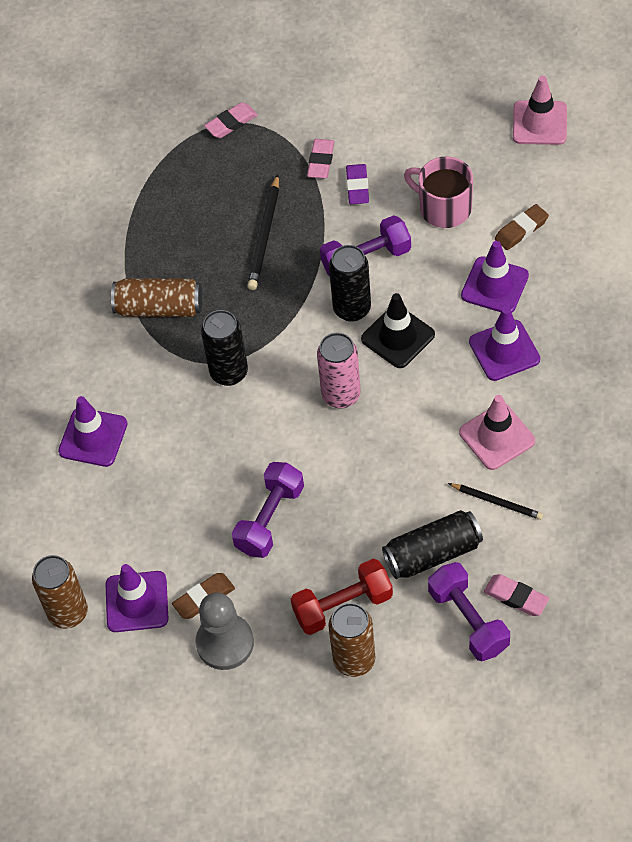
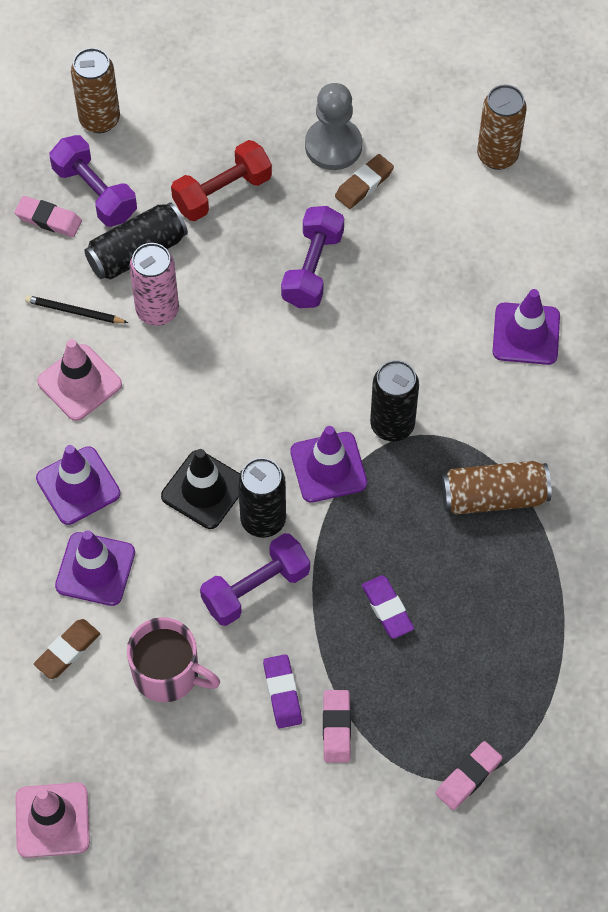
camera: 165 degrees right, 5 degrees up
(137, 602) = (431, 173): purple traffic cone -> purple traffic cone (328, 467)
(265, 235) = (387, 609): black pencil -> purple eraser
(341, 395) = (259, 412): pink can -> pink can (157, 310)
(354, 660) = (203, 144): brown can -> brown can (99, 119)

